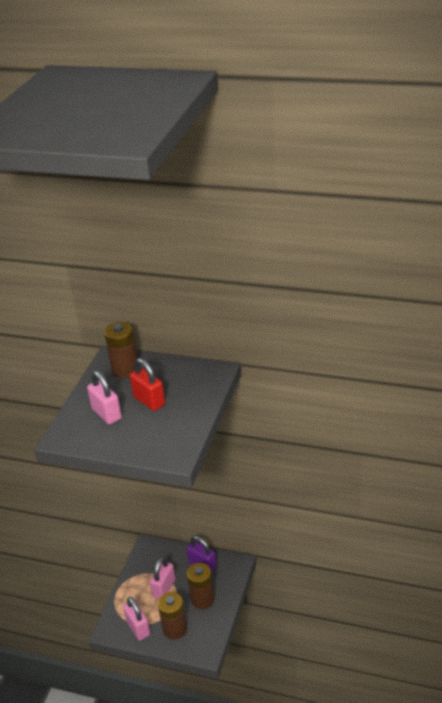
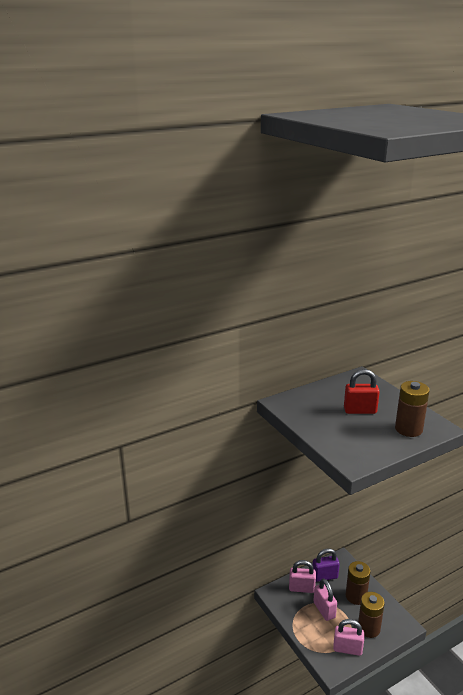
camera: 50 degrees left, 10 degrees down
(106, 414) = (351, 432): pink padlock -> pink padlock (301, 588)
(125, 369) = (305, 403): brown battery -> brown battery (408, 429)

